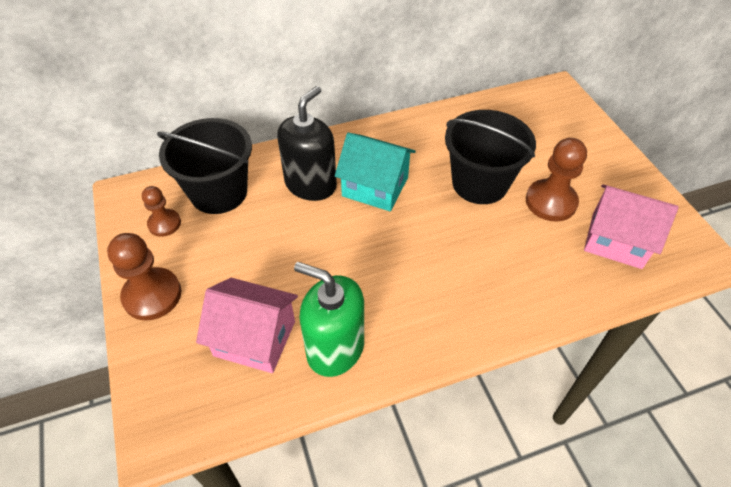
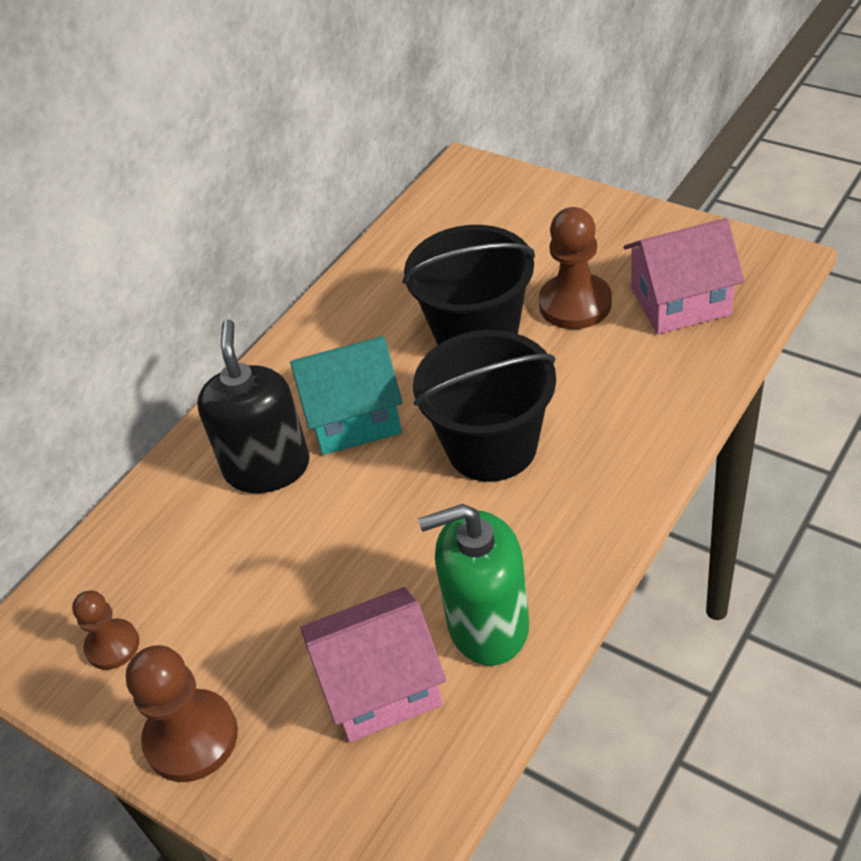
camera: 30 degrees left, 5 degrees down
(219, 192) = (149, 557): black bucket -> black bucket (492, 446)

